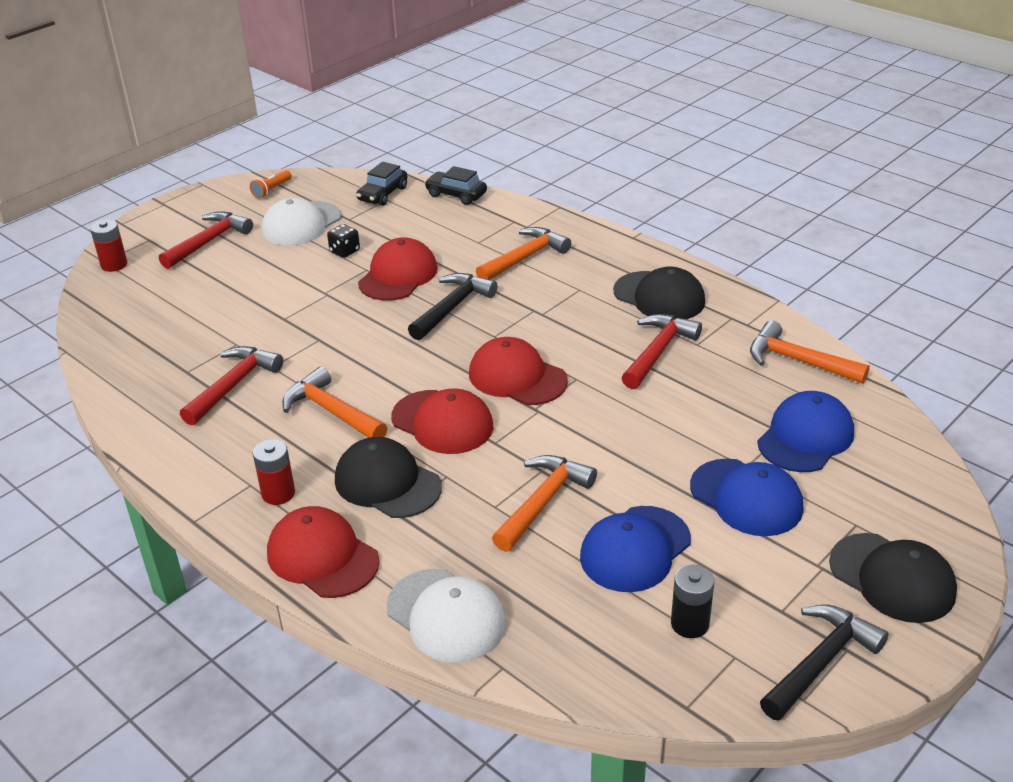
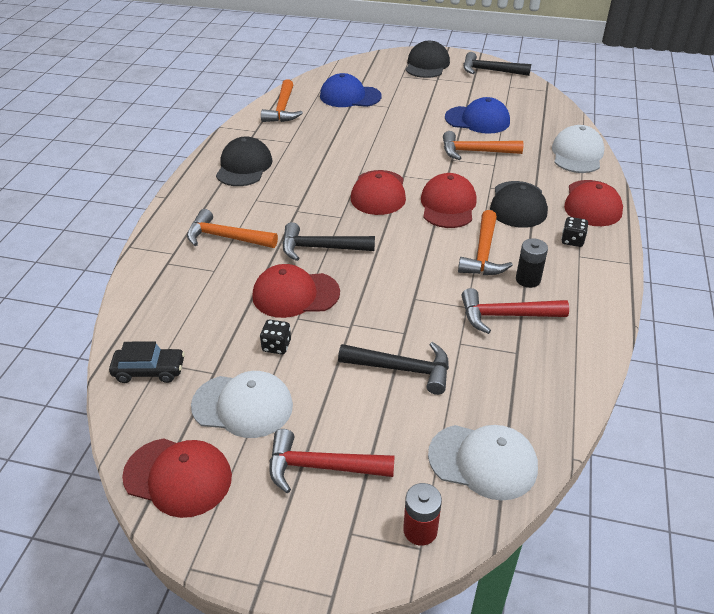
camera: 120 degrees left, 5 degrees up
(121, 309) = (483, 461): none -> white cap
(247, 303) = (402, 369): none -> black hammer
(271, 190) = (178, 477): orange flashlight -> red cap
(278, 493) = (572, 241): red battery -> black dice
(456, 195) = (130, 316): black car -> none
(658, 352) = (309, 152): red hammer -> none
(689, 624) = (505, 98): black battery -> black battery (528, 279)
(746, 497) = (411, 102): blue cap -> none

